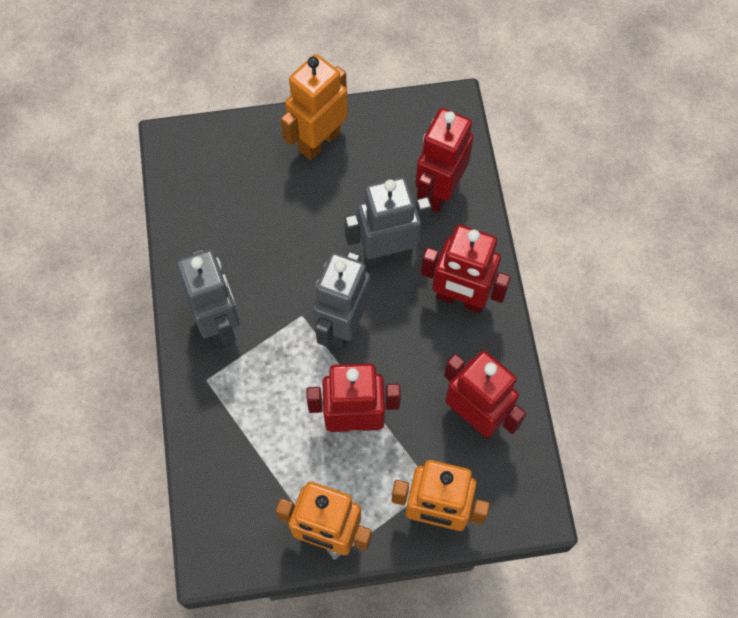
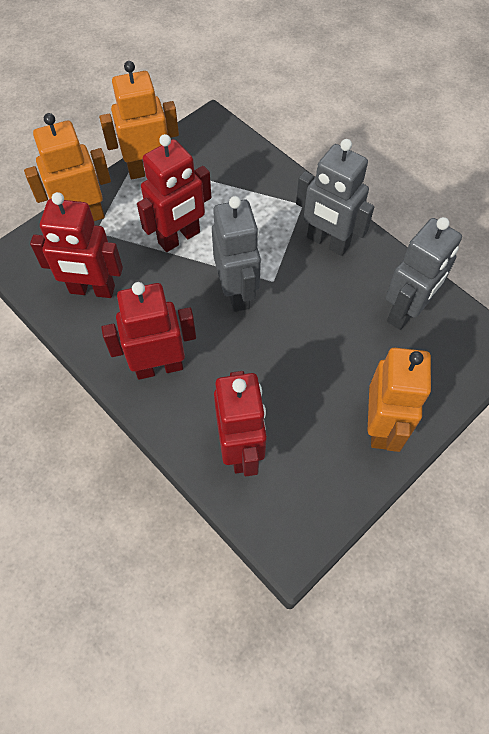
camera: 145 degrees right, 5 degrees down
(387, 252) = (245, 367): grey robot -> grey robot (406, 312)

